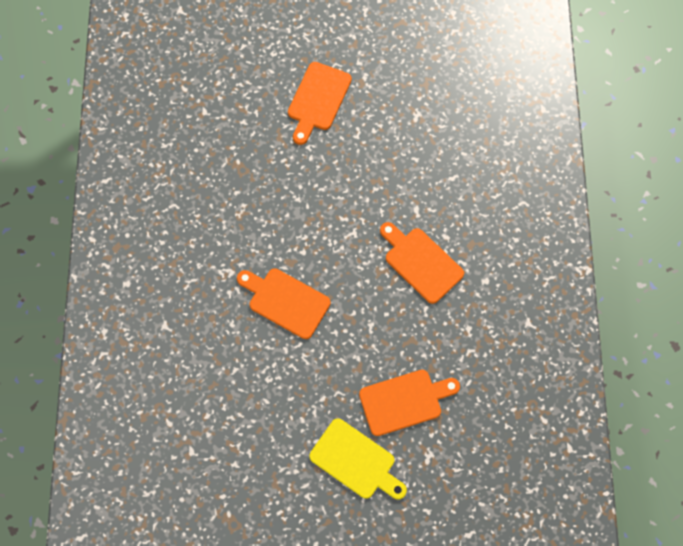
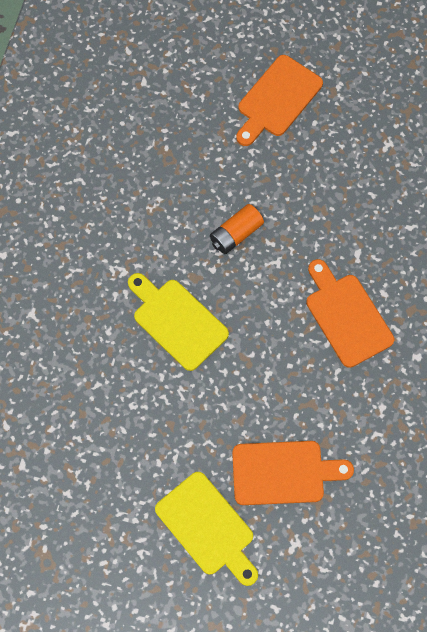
camera: 15 degrees right, 0 degrees up
(285, 301) = (177, 321): orange cutting board -> yellow cutting board
(314, 218) = (236, 234): none -> orange battery

